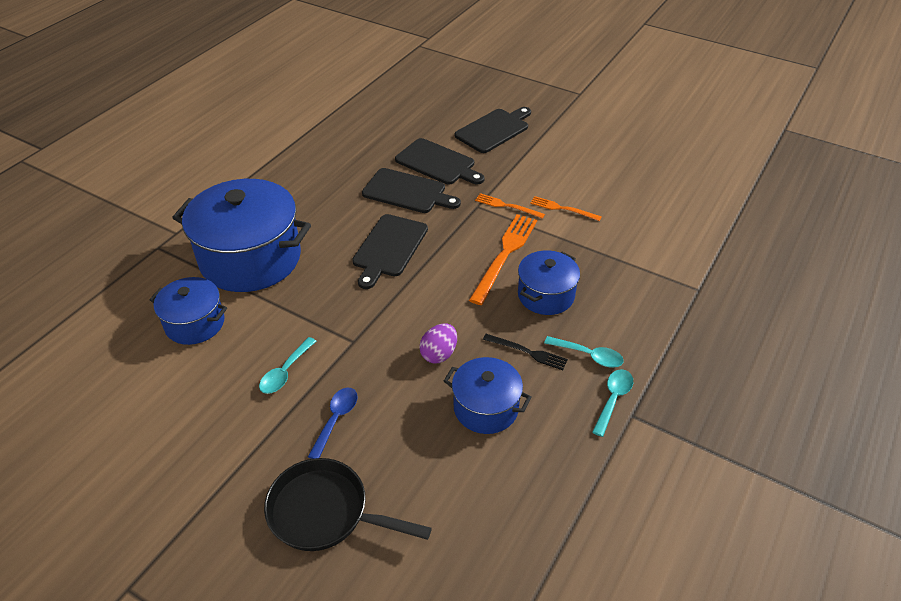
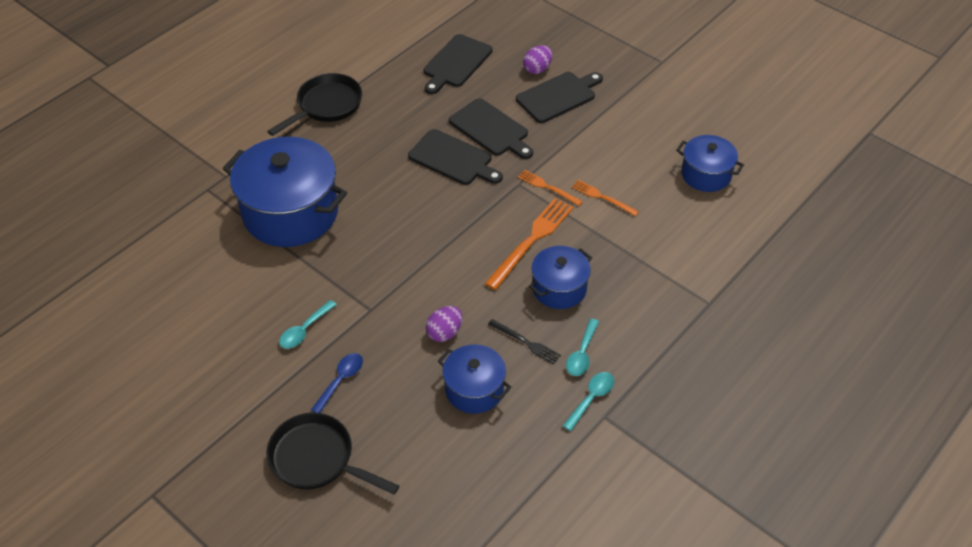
camera: 10 degrees right, 5 degrees up
(195, 323) = (232, 272): blue pot -> blue pot (706, 174)
(271, 160) = (326, 106): none -> black pan
(389, 248) = (422, 219): black cutting board -> black cutting board (456, 63)
(468, 110) = (537, 69): none -> purple egg
(589, 355) = (582, 354): turquoise spoon -> turquoise spoon turned 75 degrees clockwise

